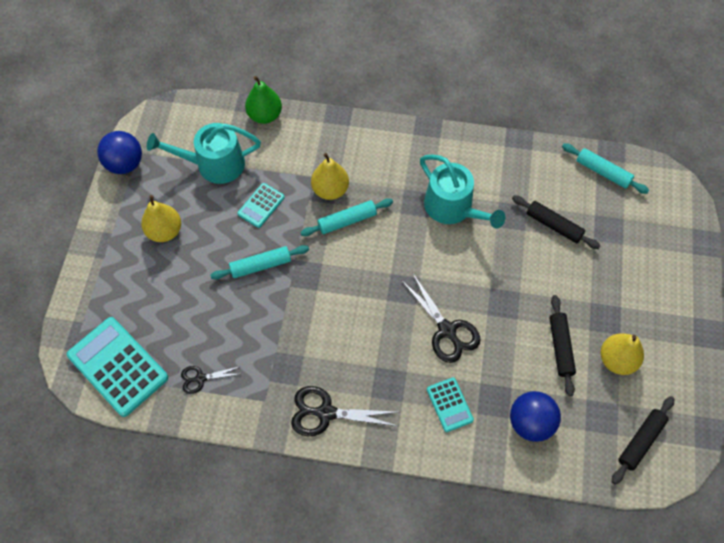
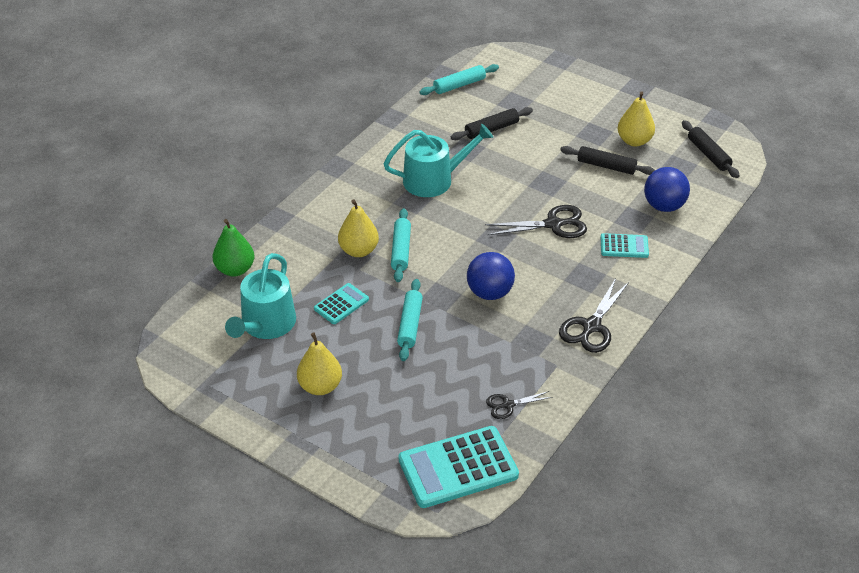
camera: 65 degrees left, 20 degrees down
(125, 164) = (210, 396): blue ball -> blue ball (489, 292)
(200, 378) = (508, 405): black scissors -> black scissors turned 60 degrees clockwise
(261, 205) = (341, 304): turquoise calculator -> turquoise calculator turned 105 degrees counterclockwise

